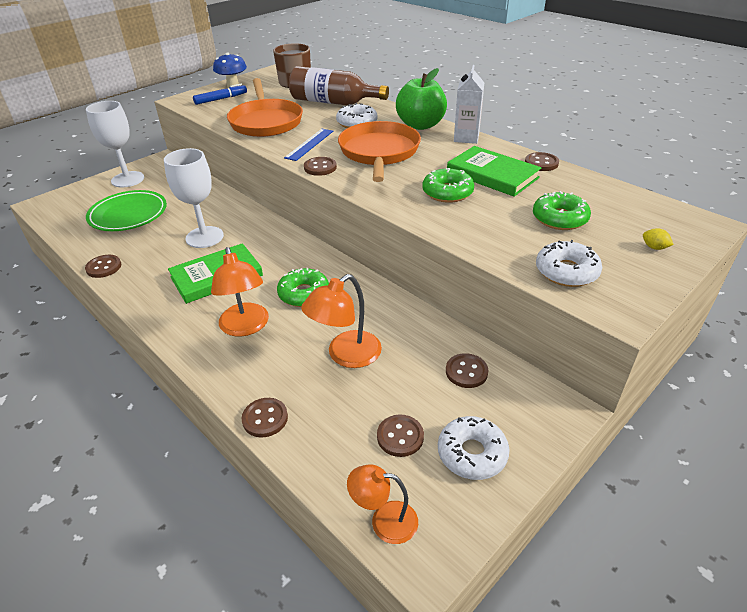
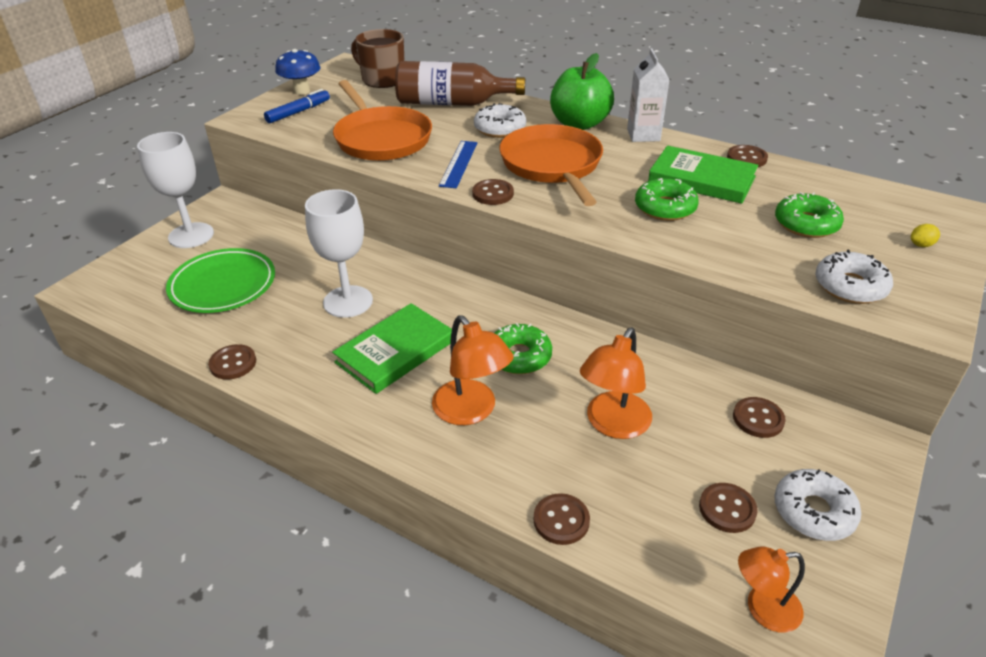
camera: 15 degrees left, 0 degrees up
(654, 247) = (921, 245): yellow lemon -> yellow lemon turned 45 degrees counterclockwise

